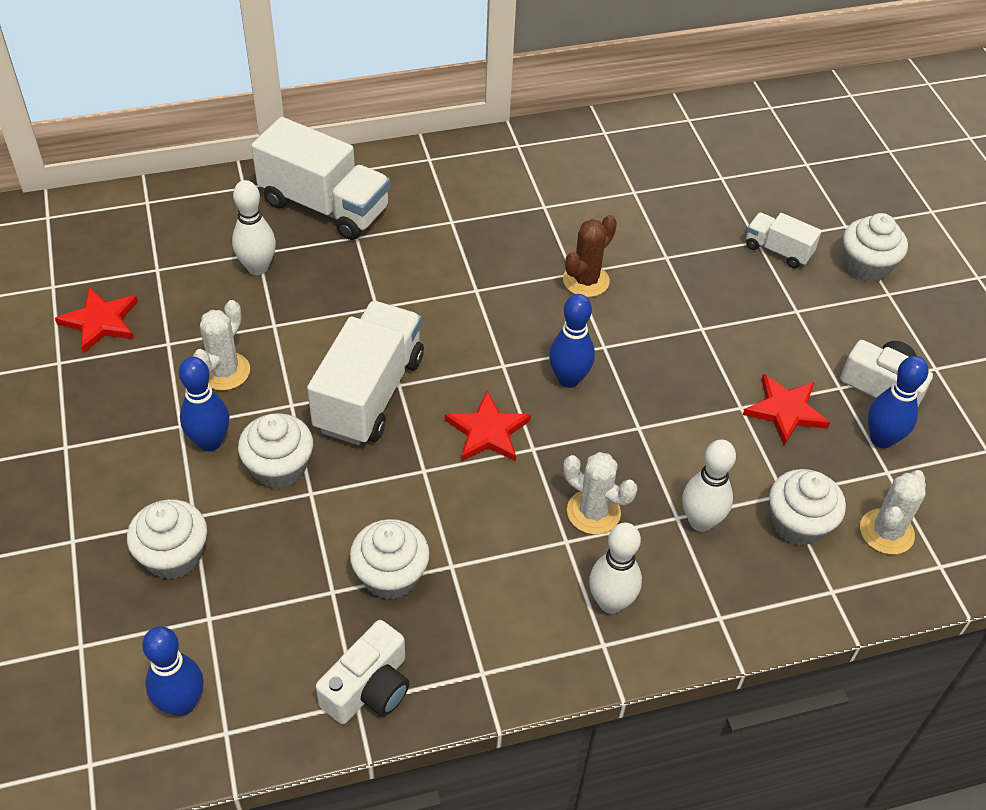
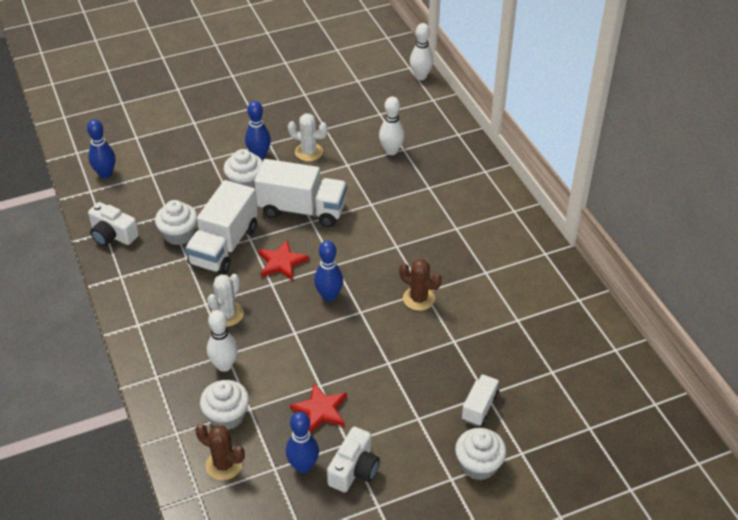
camera: 85 degrees right, 5 degrees down
(100, 322) = (335, 102): red star -> none
(174, 556) = (187, 156): white cupcake -> none
(324, 206) = (452, 170): white truck -> white truck (224, 246)
(610, 602) = (165, 326): white bowling pin -> white bowling pin (420, 76)
(886, 532) = (224, 465): white cactus -> brown cactus

